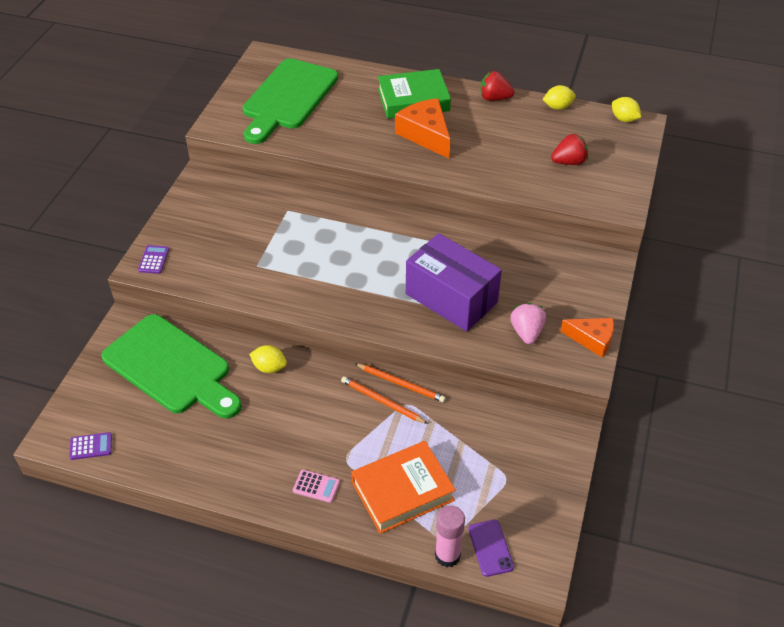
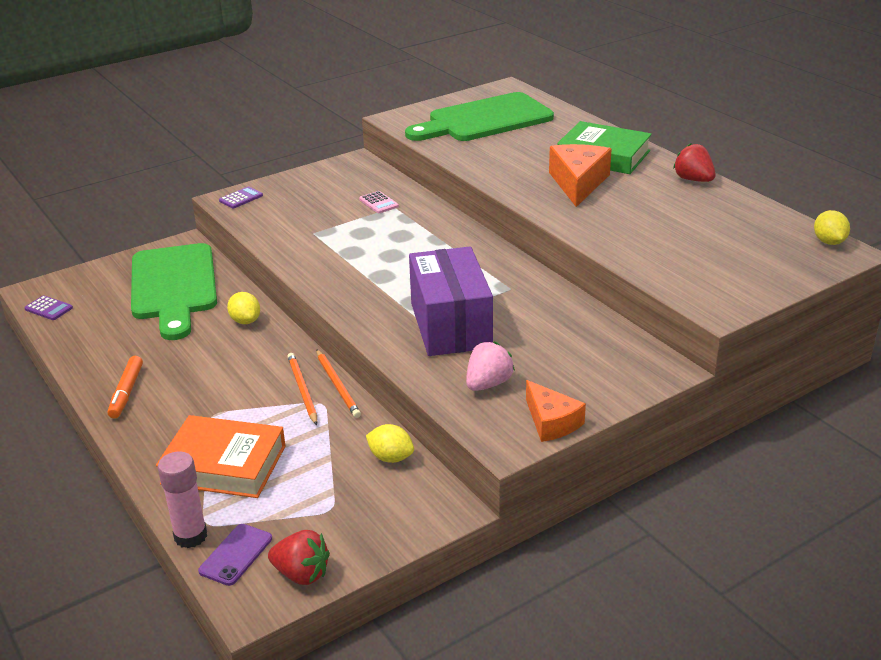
camera: 40 degrees right, 15 degrees down
(259, 480) = (126, 392): none -> orange marker
(316, 486) = (161, 421): pink calculator -> pink calculator (378, 203)
(557, 107) = (758, 208): yellow lemon -> yellow lemon (391, 457)
(569, 162) = (706, 253): red strawberry -> red strawberry (301, 574)

